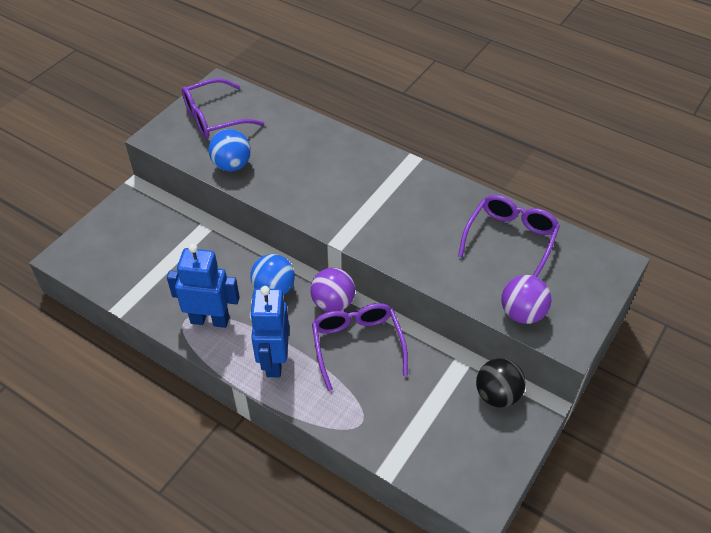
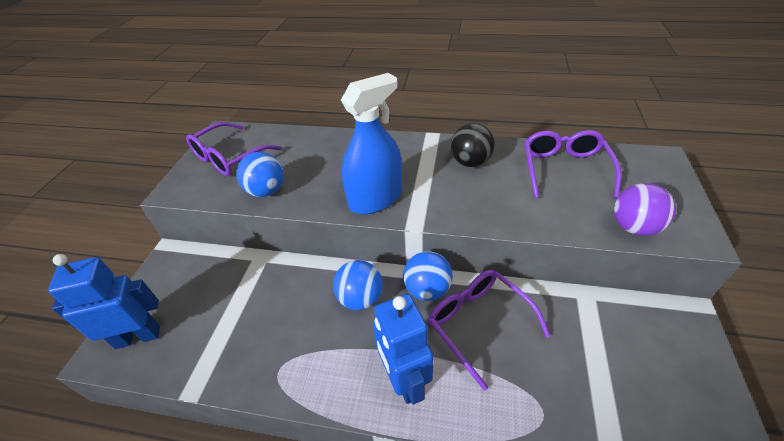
camera: 20 degrees left, 5 degrees down
(210, 320) = (307, 360): blue robot -> blue robot (138, 337)
(320, 206) = (375, 199): none -> blue spray bottle
(333, 303) = (427, 289): purple ball -> blue ball
(497, 395) = (644, 319): black ball -> black ball (470, 162)

